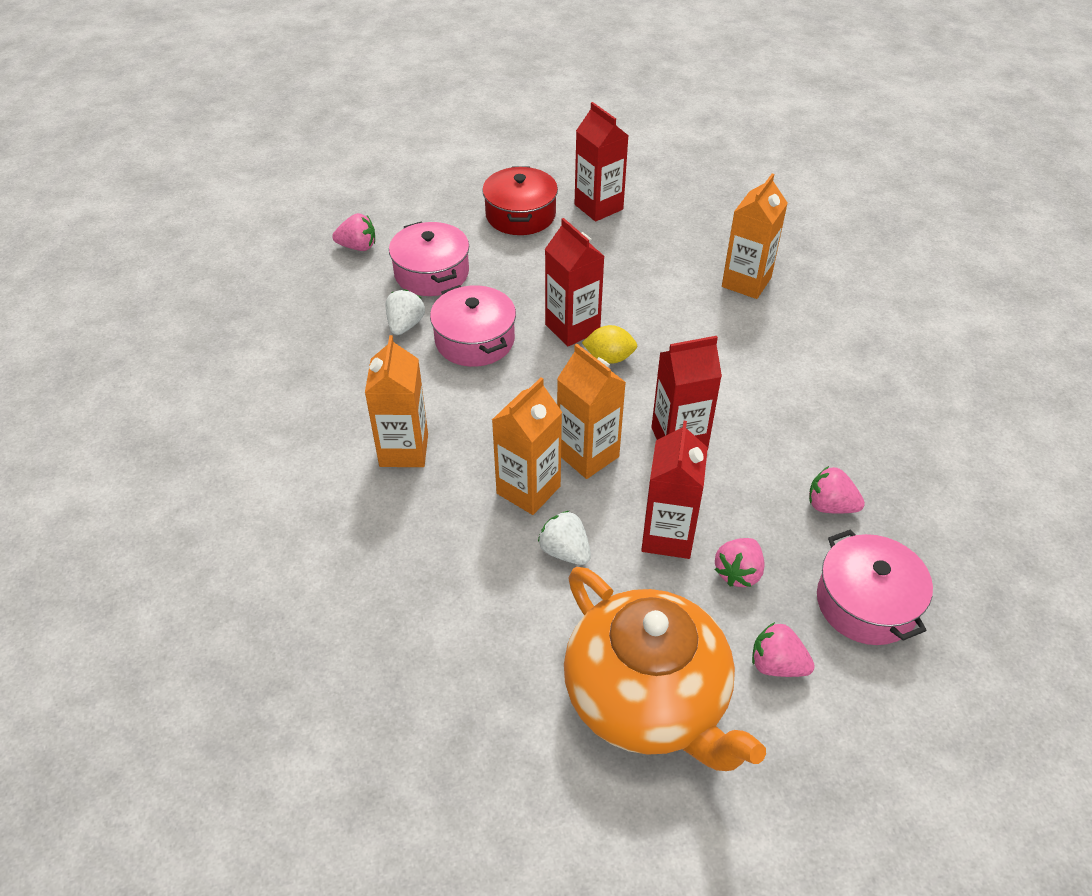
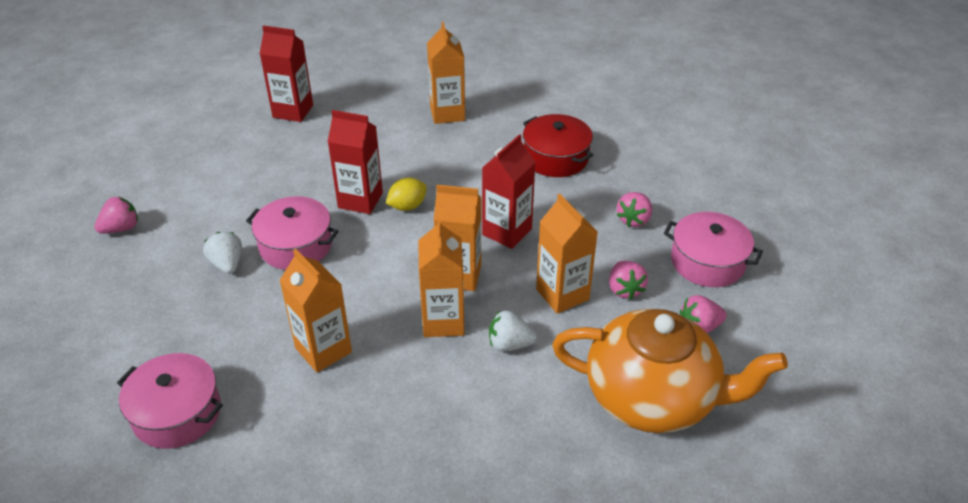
camera: 40 degrees left, 5 degrees down
(432, 273) = (209, 217): pink pot -> pink pot (177, 413)
(520, 215) = (237, 143): red pot -> red pot (556, 158)
(668, 536) = (562, 294): red carton -> orange carton
(830, 506) = (634, 220): pink strawberry -> pink strawberry turned 45 degrees counterclockwise

